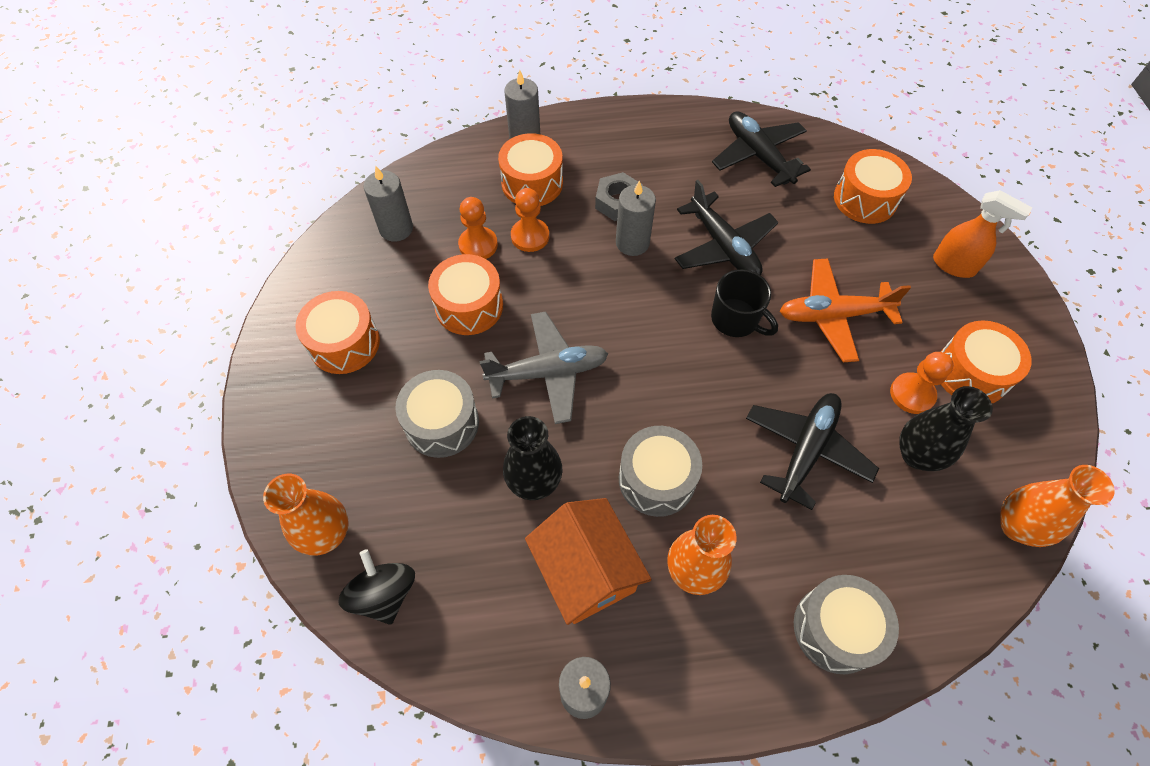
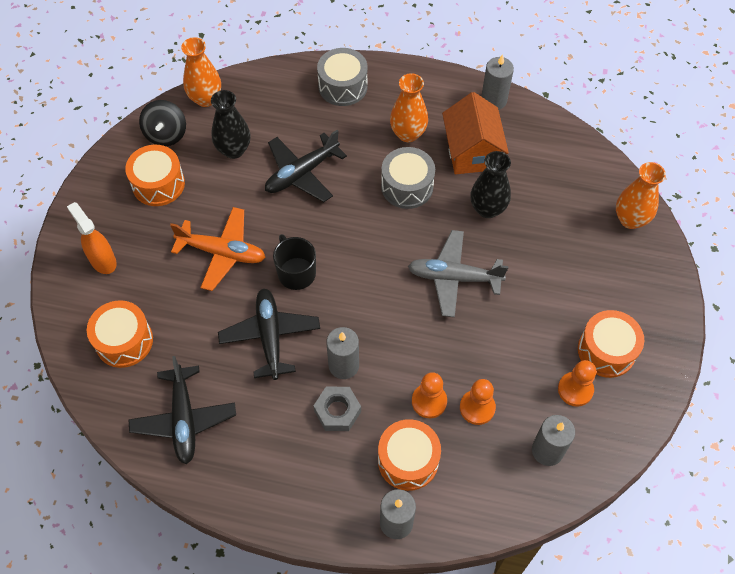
camera: 160 degrees left, 0 degrees up
(384, 594) = (597, 177): black spinning top -> black spinning top (166, 134)
(442, 423) = (541, 266): grey drum -> none
(469, 306) = (499, 351): orange drum -> none
(912, 394) = (208, 184): orange pawn -> orange pawn (575, 389)

